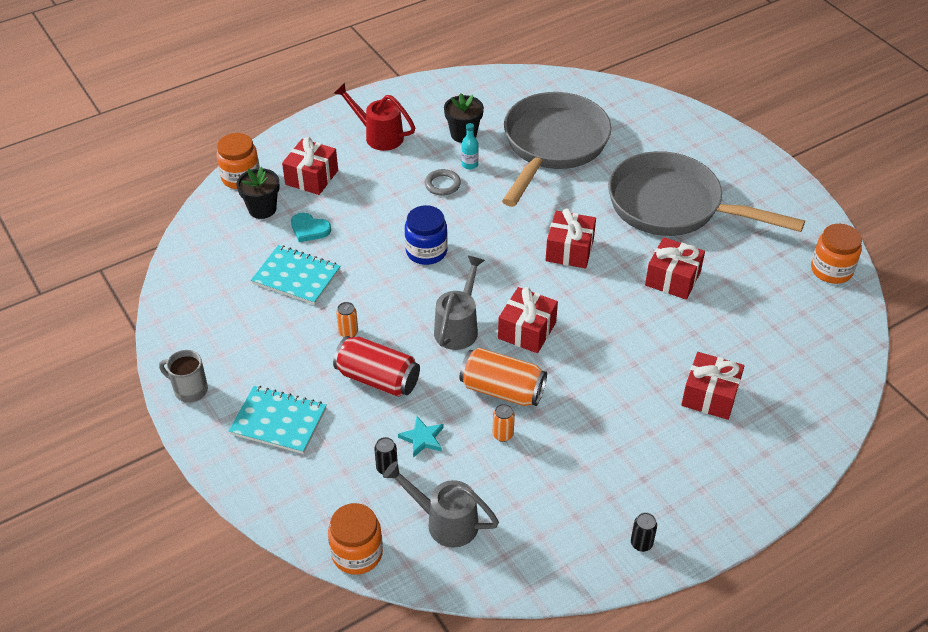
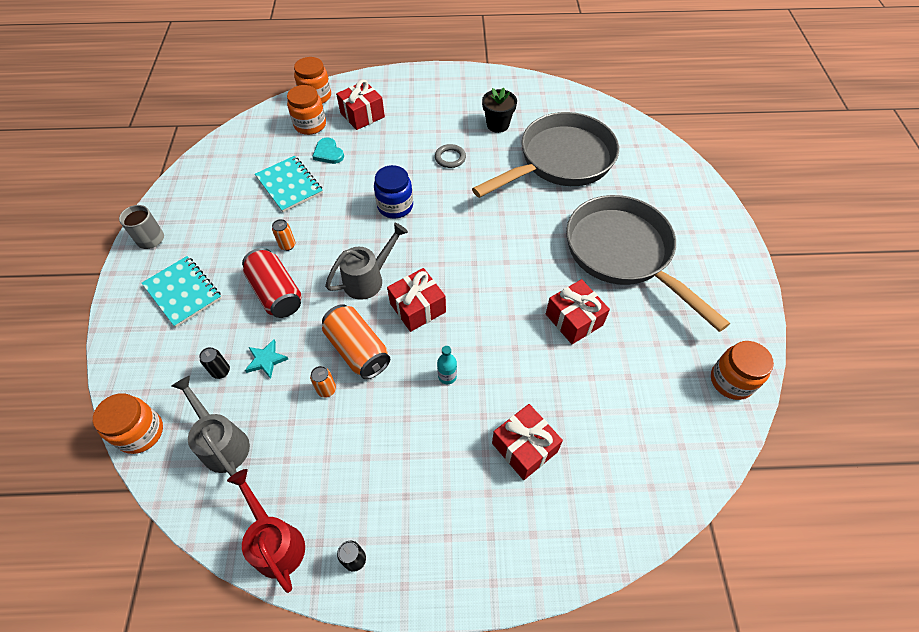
camera: 30 degrees right, 10 degrees up
(262, 209) = (310, 125): black flower pot -> orange jar
(379, 136) = (434, 102): red watering can -> red watering can (276, 542)
(469, 165) = (483, 150): turquoise bottle -> turquoise bottle (447, 376)
(569, 250) = (506, 254): red gift -> none

